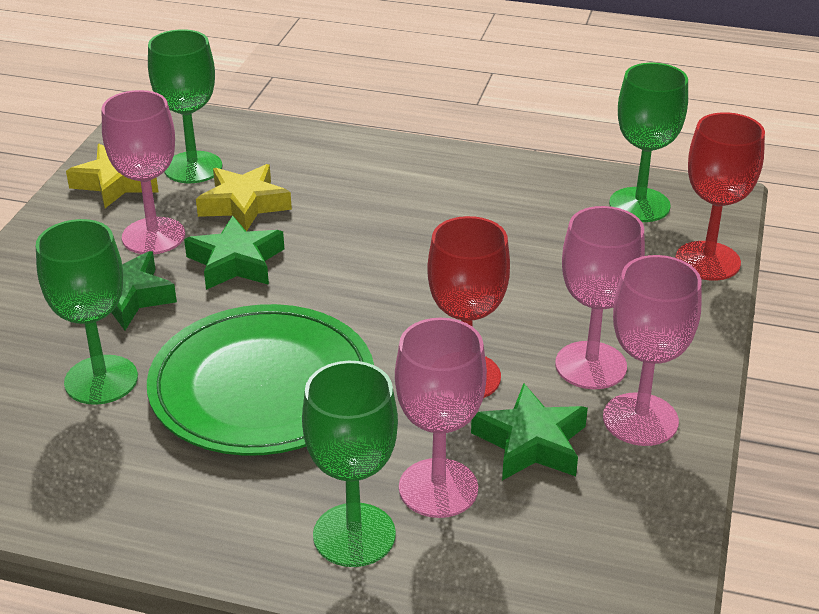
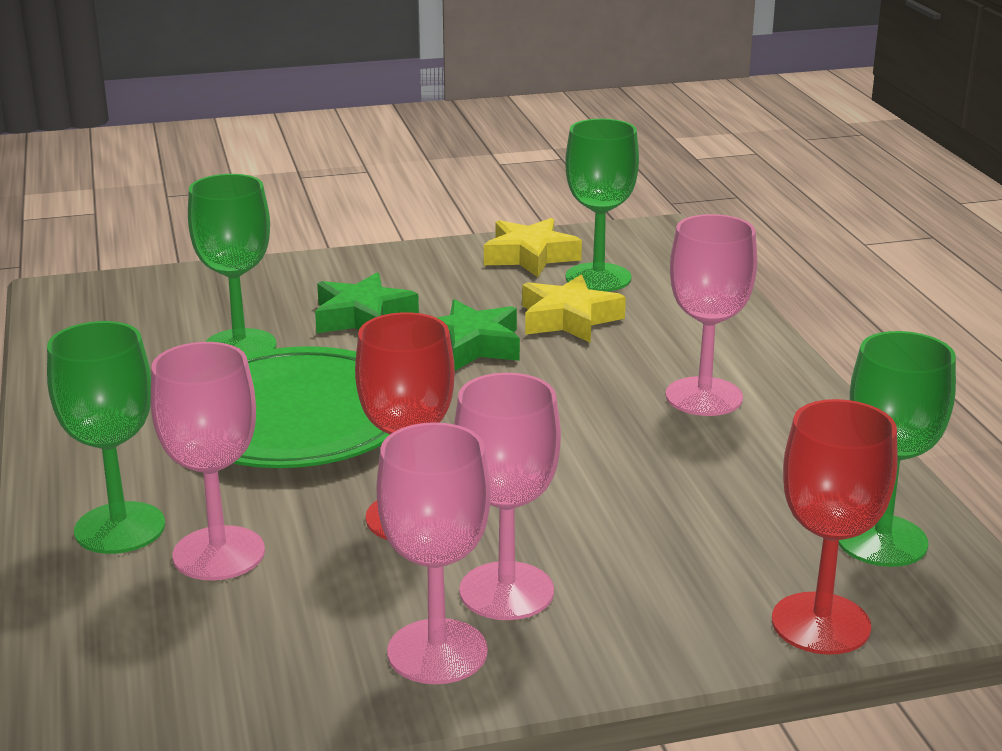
camera: 60 degrees right, 10 degrees down
(153, 236) = (467, 298): pink goblet -> pink goblet (704, 397)
(531, 442) = (334, 588): green star -> none

